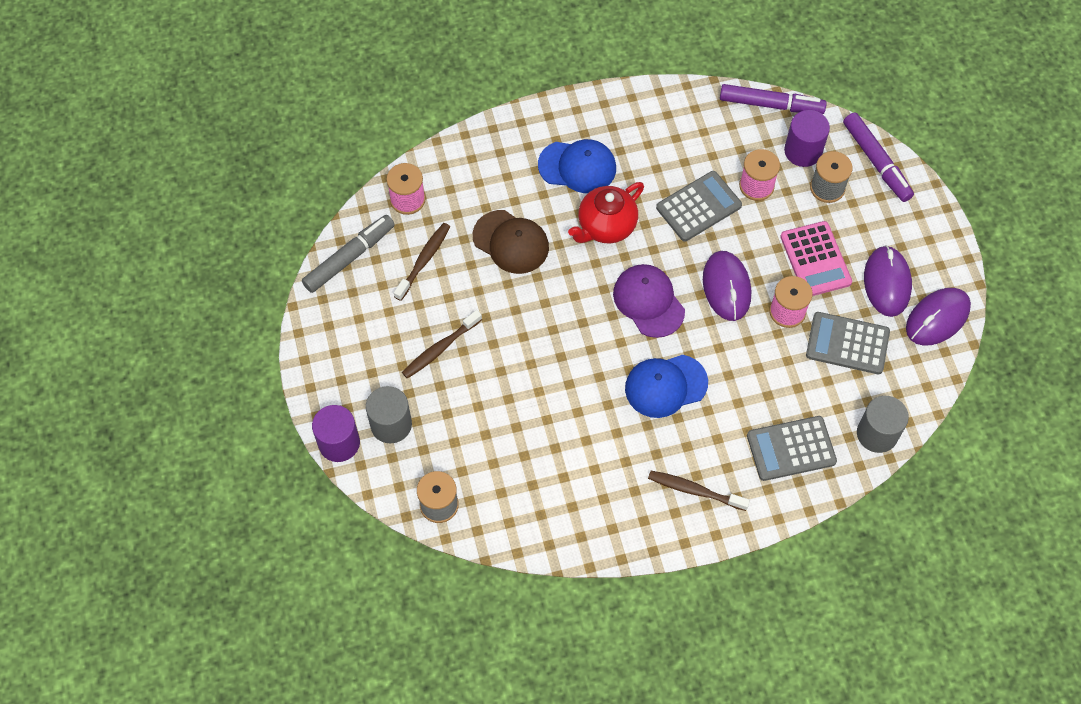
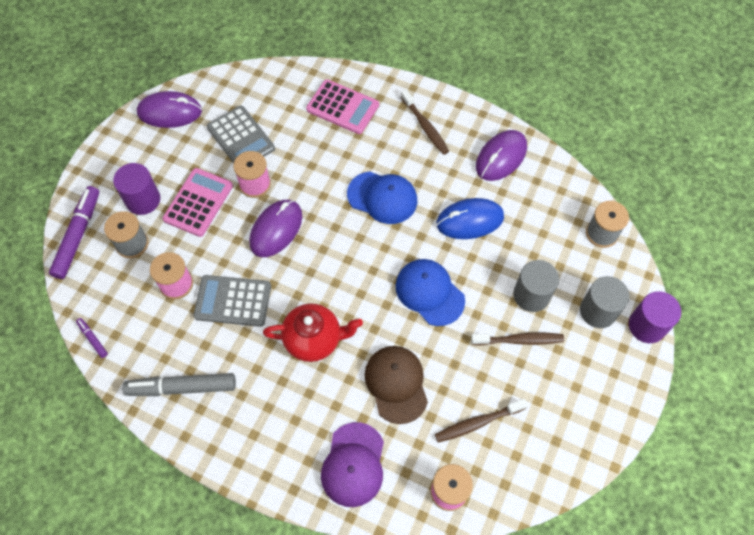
camera: 140 degrees left, 0 degrees up
(349, 257) = (537, 474): grey marker -> grey marker (182, 387)
(569, 424) = (469, 220): none -> blue mouse
(577, 167) = (287, 408): blue cap -> blue cap (429, 293)
(648, 302) = (338, 260): purple cap -> purple cap (353, 464)
(771, 105) = (93, 339): purple marker -> purple marker, size x0.46
(791, 449) = (342, 107): grey calculator -> pink calculator
(803, 151) = (115, 284): purple cylinder -> purple cylinder (143, 200)
(877, 434) = (283, 79): grey cylinder -> grey cylinder (531, 295)
(887, 282) = (172, 154): purple mouse -> purple mouse (501, 157)

